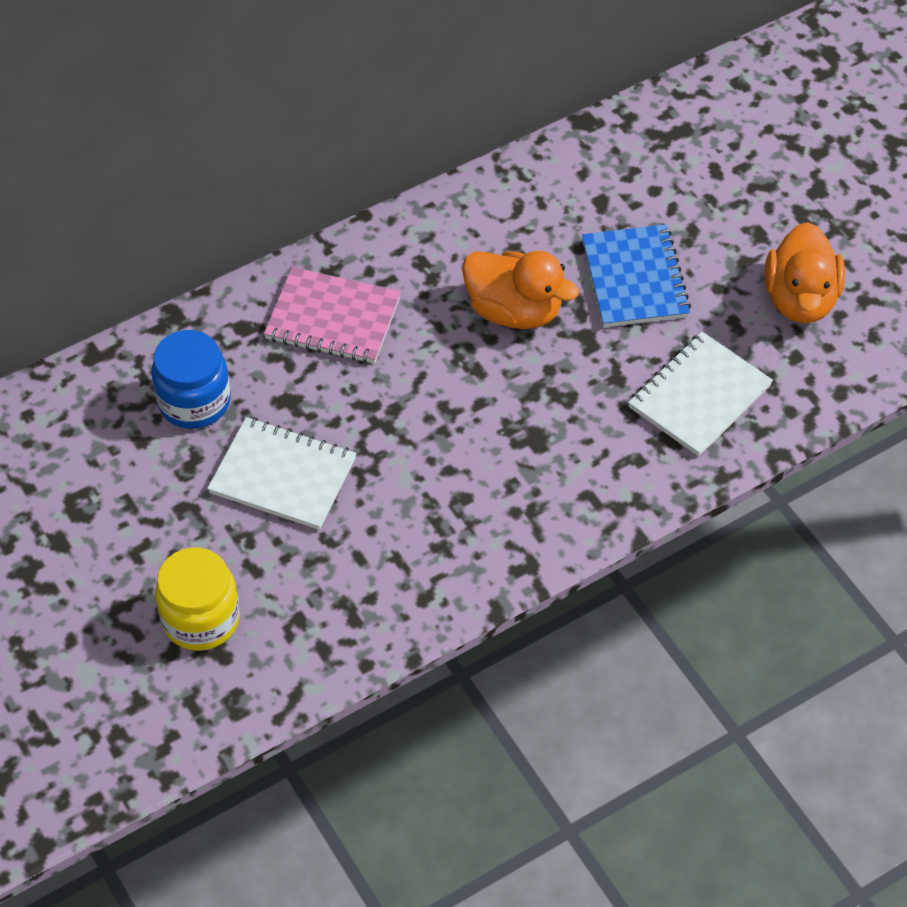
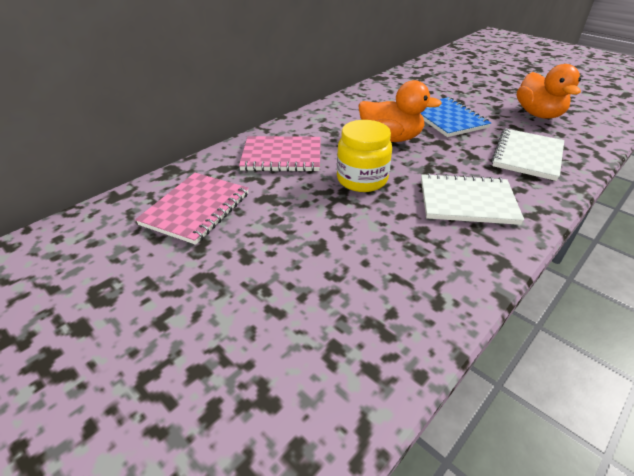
camera: 15 degrees left, 15 degrees down
(194, 401) = (196, 209): blue jar -> pink notebook
(201, 619) = (236, 369): yellow jar -> yellow jar (362, 179)
(283, 476) = (279, 240): white notebook -> white notebook (467, 201)

